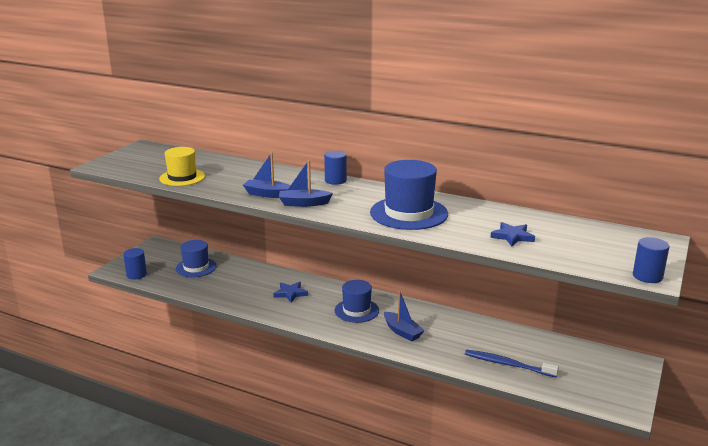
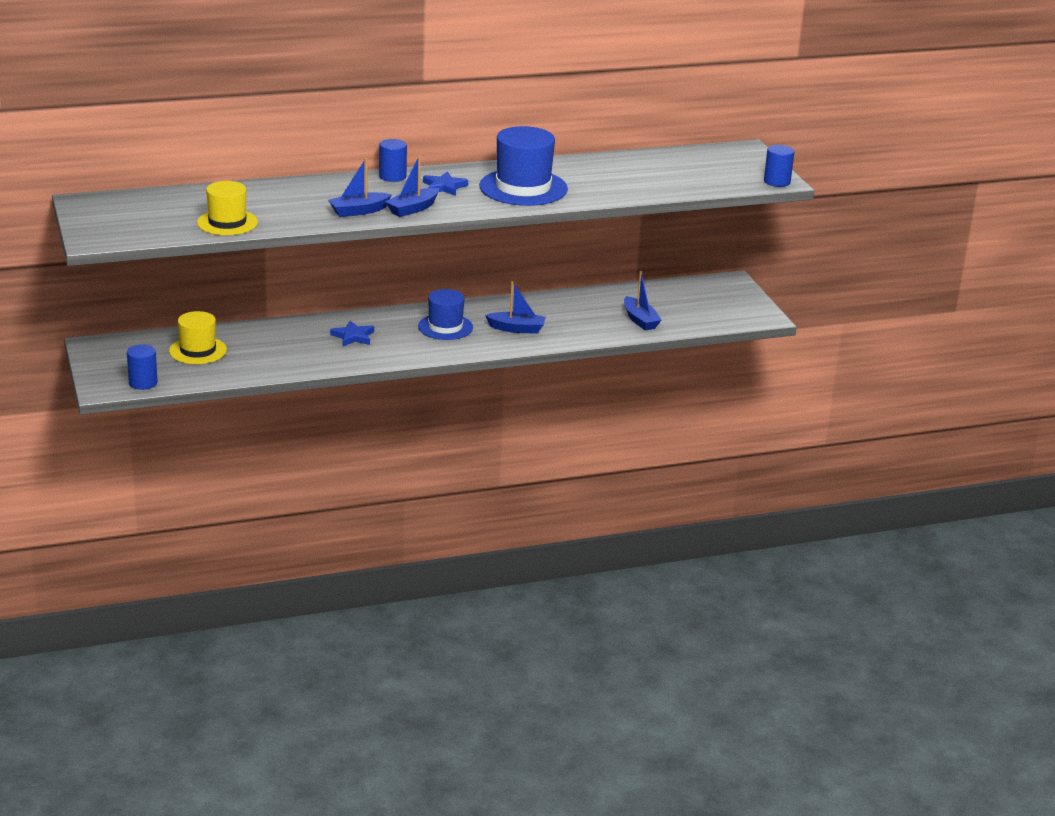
camera: 45 degrees left, 5 degrees up
(196, 267) = (198, 350): blue hat -> yellow hat
(507, 364) = (640, 320): blue toothbrush -> blue boat
(512, 236) = (640, 181): blue star -> blue star (444, 187)

